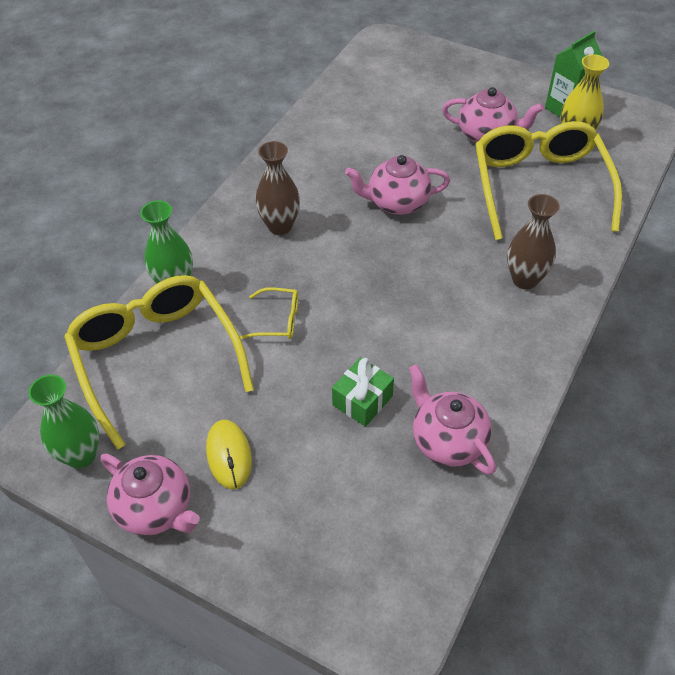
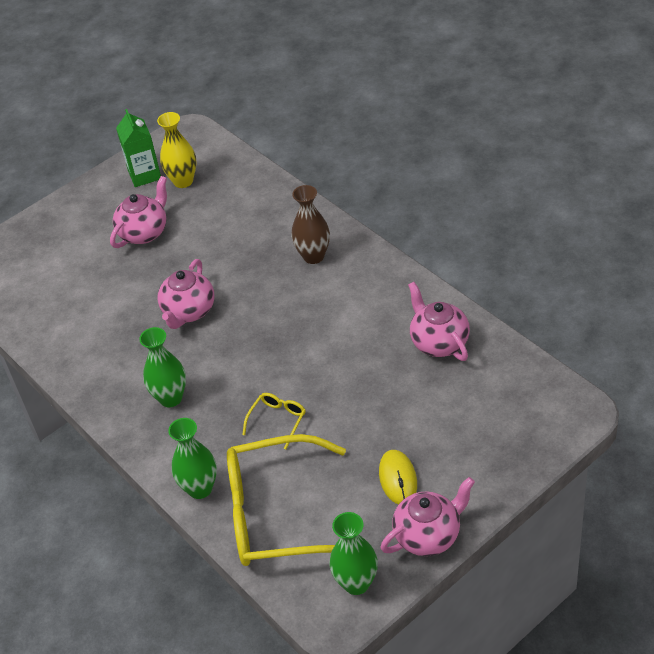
camera: 65 degrees left, 5 degrees down
(229, 455) = (398, 478): yellow mouse -> yellow mouse turned 75 degrees clockwise
(280, 226) = (170, 398): brown vase -> green vase
(362, 400) = (382, 383): green gift -> none
(447, 440) = (439, 342): pink teapot -> pink teapot turned 75 degrees clockwise
(539, 186) = (222, 218): yellow glasses -> none

